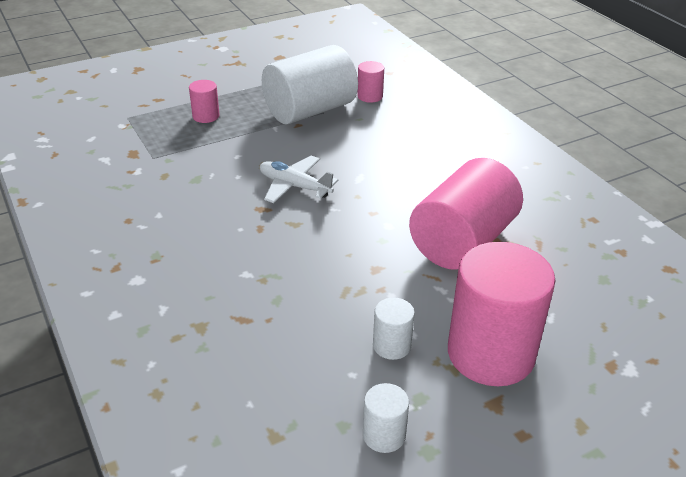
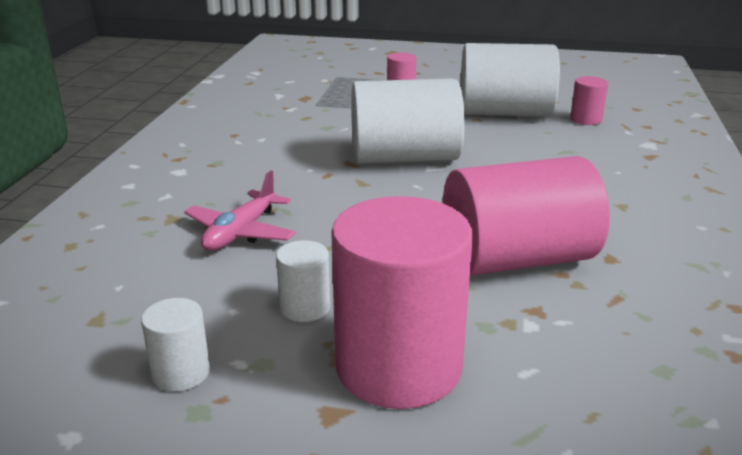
camera: 40 degrees right, 10 degrees down
(270, 311) = (241, 232): none -> pink plane
(294, 186) = (404, 158): white plane -> white cylinder

